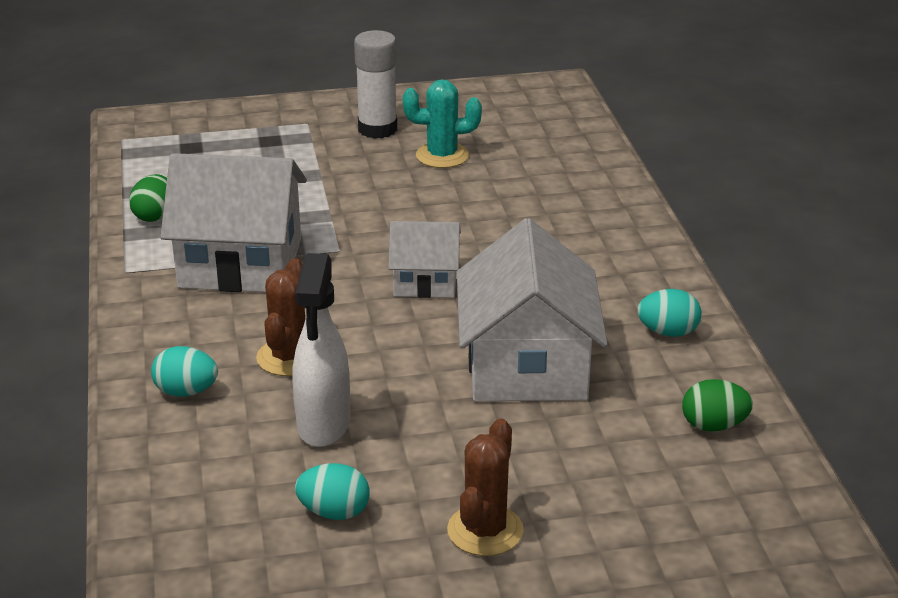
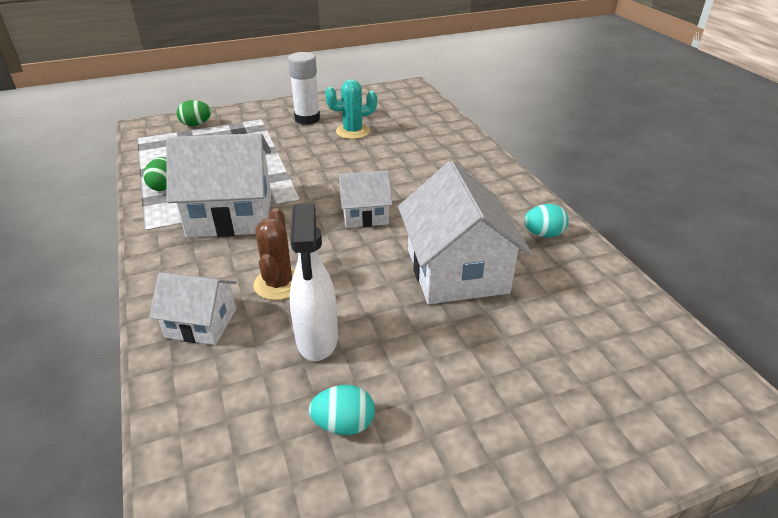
camera: 10 degrees left, 5 degrees up
(186, 392) = (201, 323): turquoise egg -> white house
(485, 531) = (475, 425): brown cactus -> none
(713, 426) = (608, 303): green egg -> green egg (196, 124)

